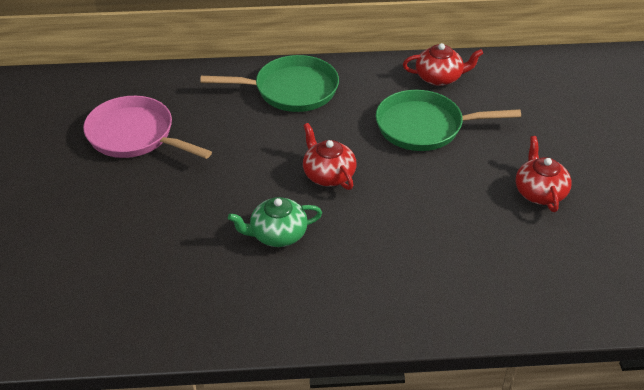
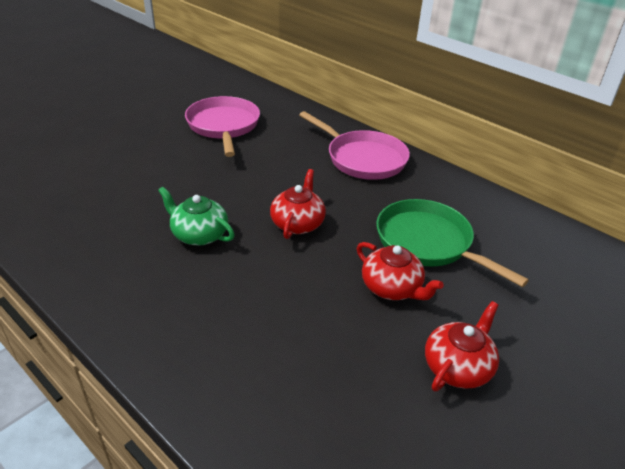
camera: 45 degrees right, 5 degrees down
(291, 90) = (362, 159): green pan -> pink pan
(439, 77) = (499, 218): red teapot -> red teapot (392, 288)

